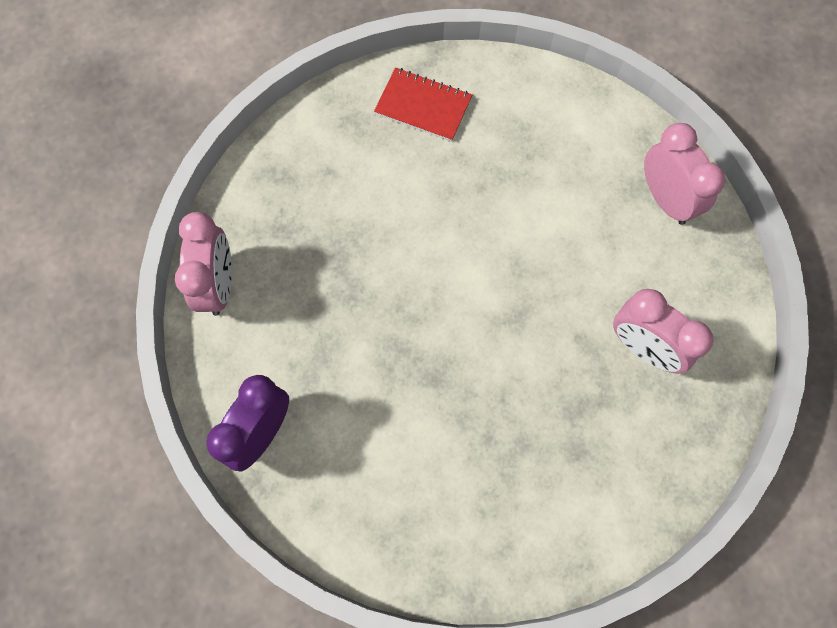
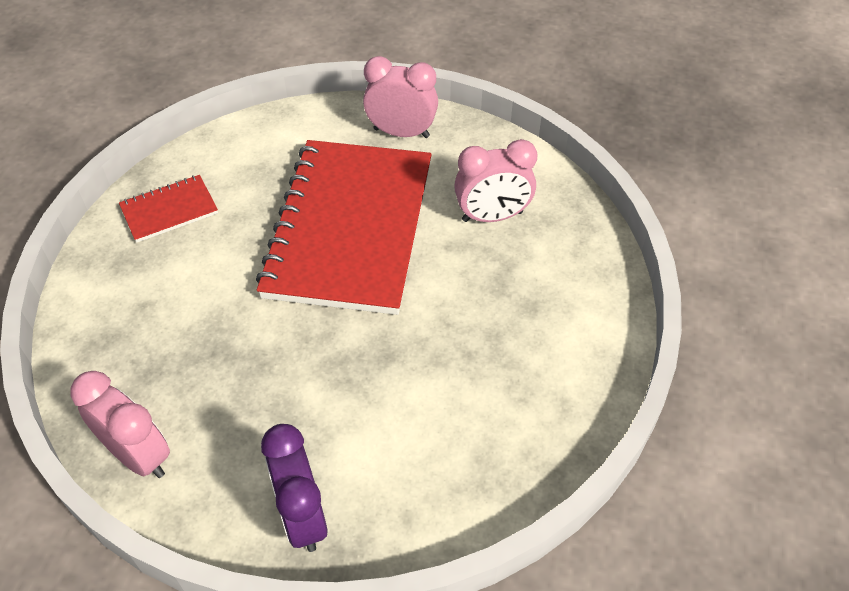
camera: 50 degrees left, 20 degrees down
(527, 248) = (350, 228): none -> red notebook

